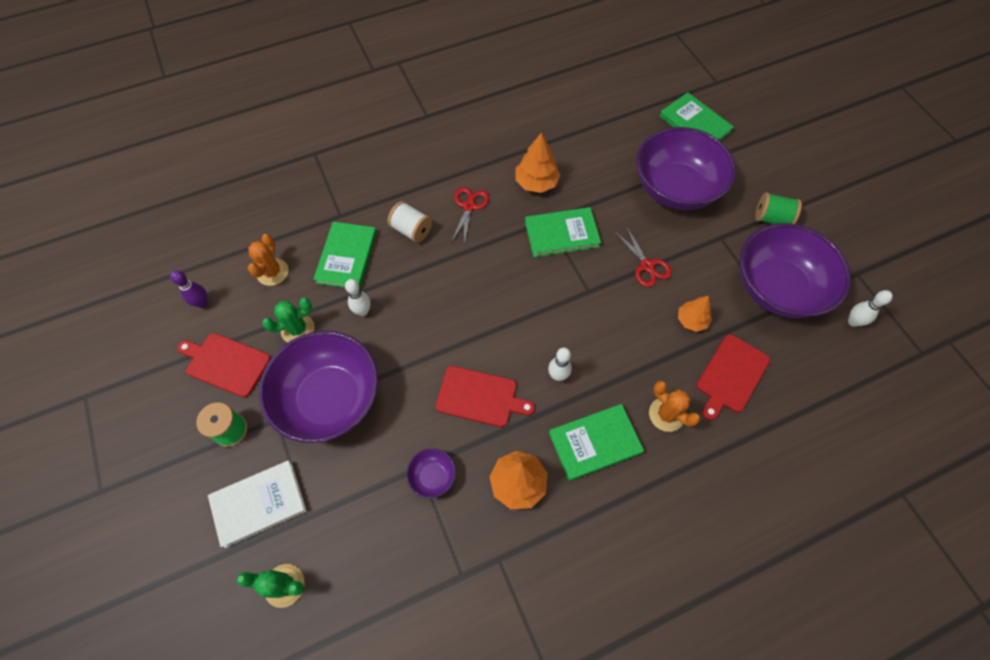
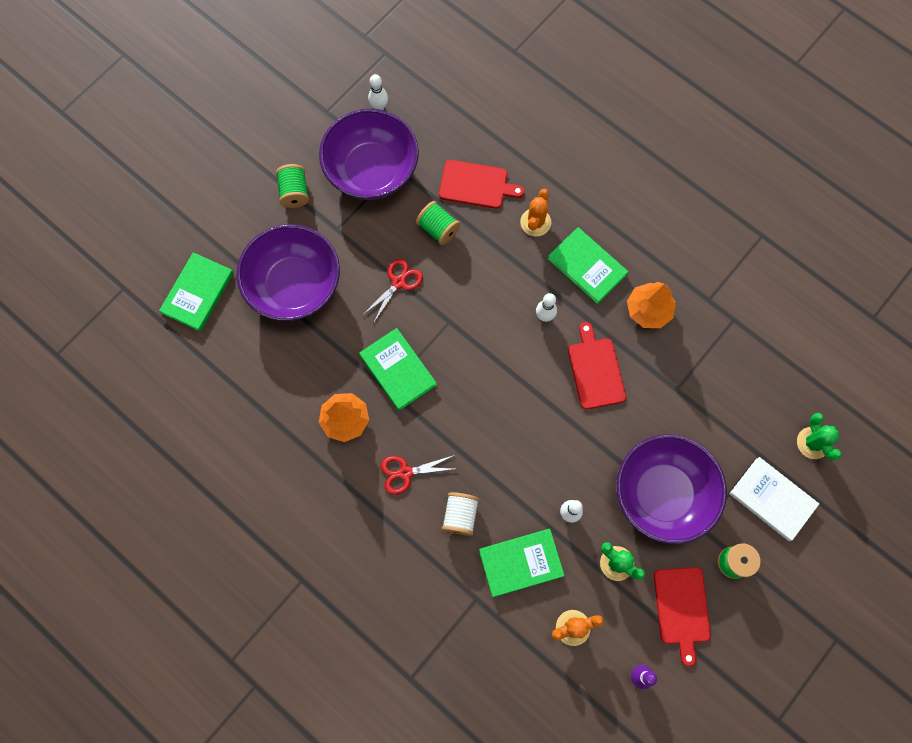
camera: 115 degrees left, 10 degrees up
(432, 476) = (678, 376): purple bowl -> none
(691, 320) = (438, 229): orange tree -> green spool

